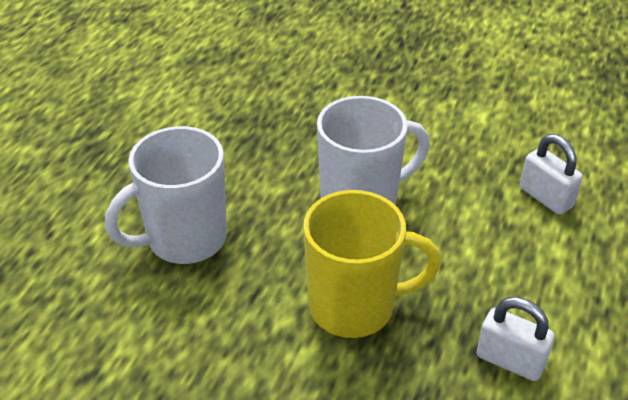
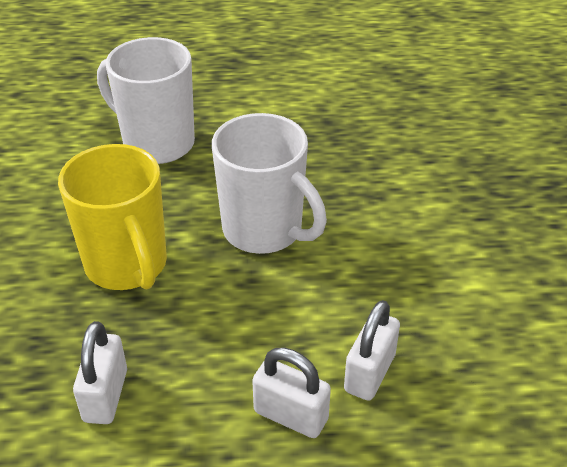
camera: 65 degrees right, 0 degrees up
(571, 252) = (290, 415): none -> white padlock

